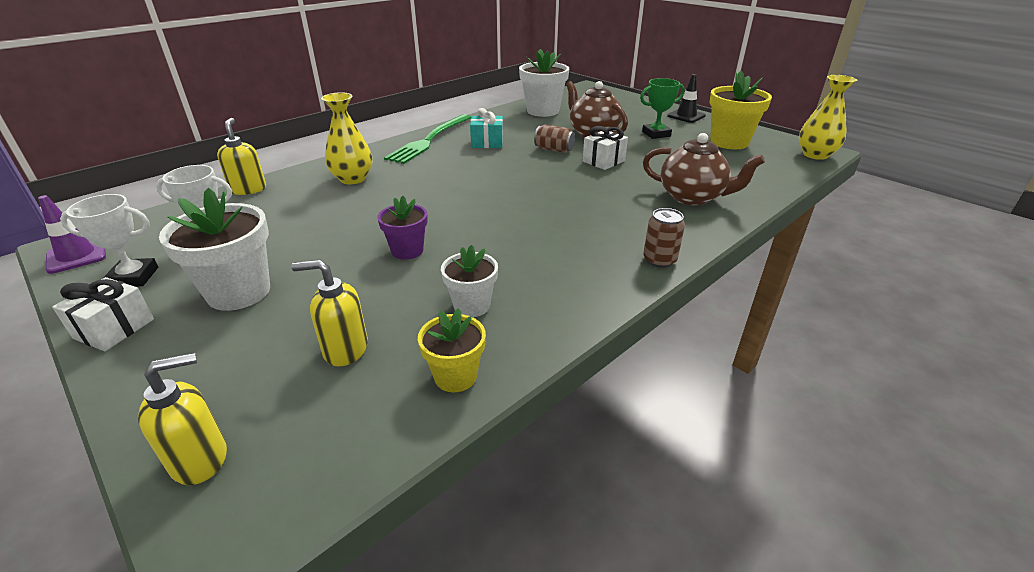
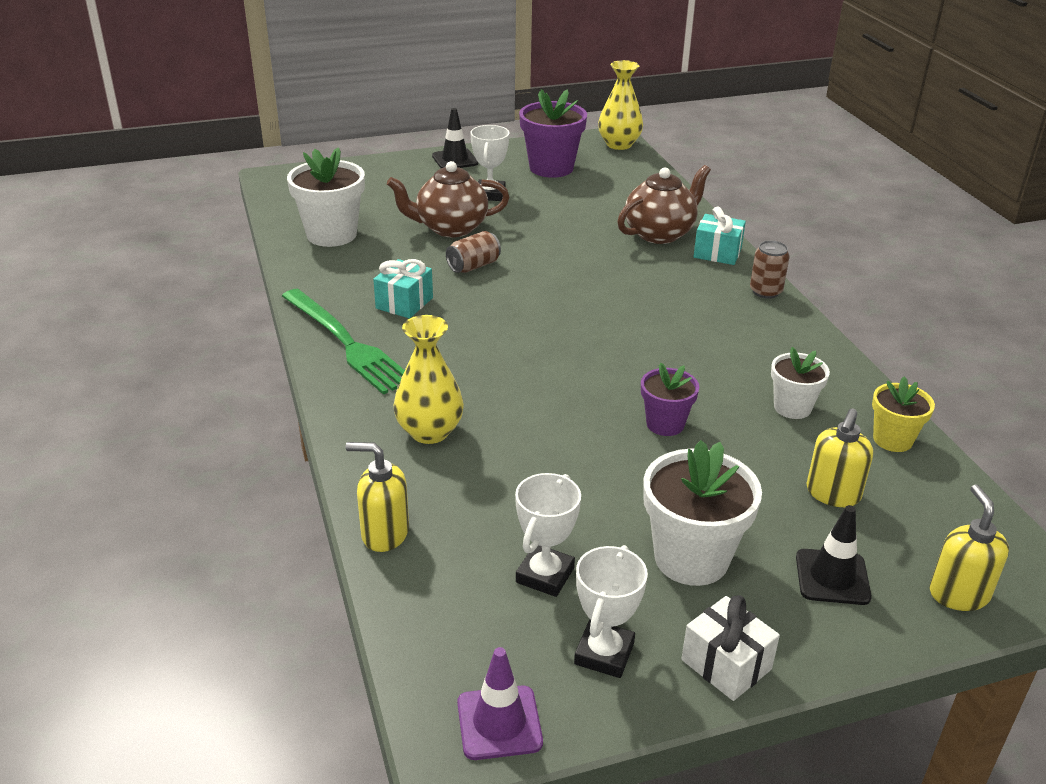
camera: 65 degrees left, 0 degrees up
(222, 367) = (832, 577): none -> black traffic cone
(603, 161) = (535, 248): white gift -> none
(656, 134) = (490, 194): green trophy -> white trophy
(696, 226) = (717, 253): none -> turquoise gift
(729, 142) = (551, 168): yellow flower pot -> purple flower pot

